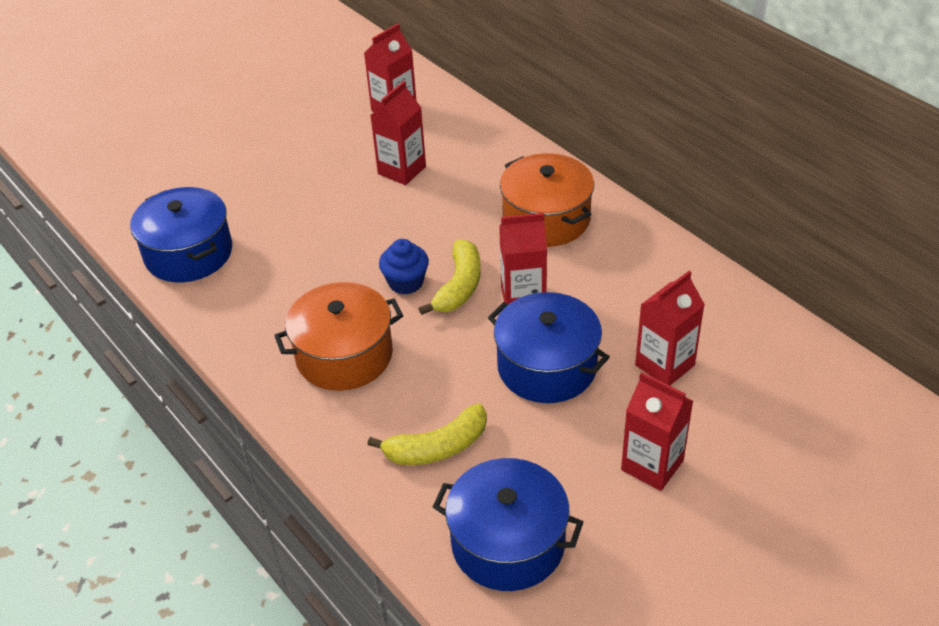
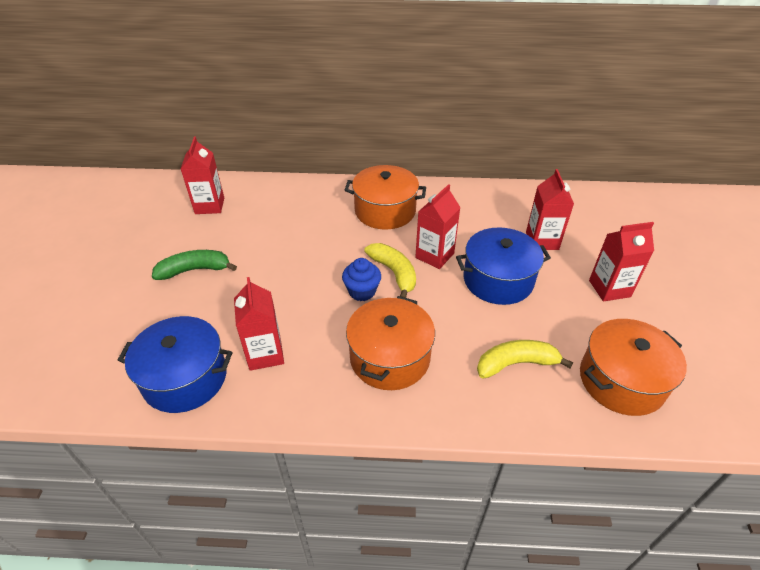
camera: 50 degrees left, 0 degrees up
(304, 166) = (194, 270): none -> green banana
(402, 170) = (265, 234): red carton -> red carton (265, 354)
(437, 447) = (516, 364): yellow banana -> yellow banana turned 120 degrees counterclockwise
(508, 543) = (621, 380): blue pot -> orange pot

